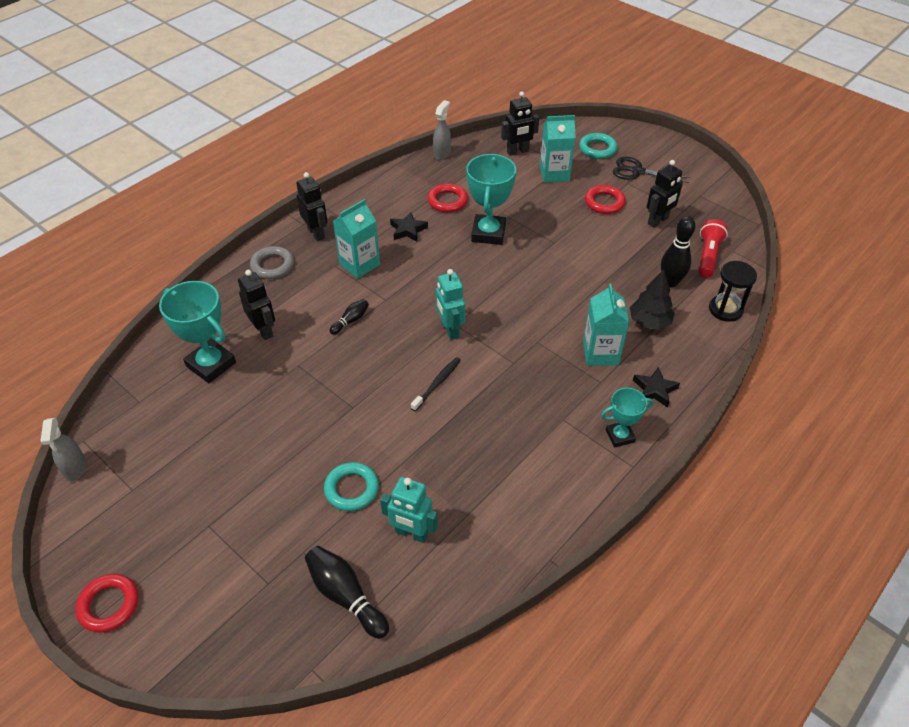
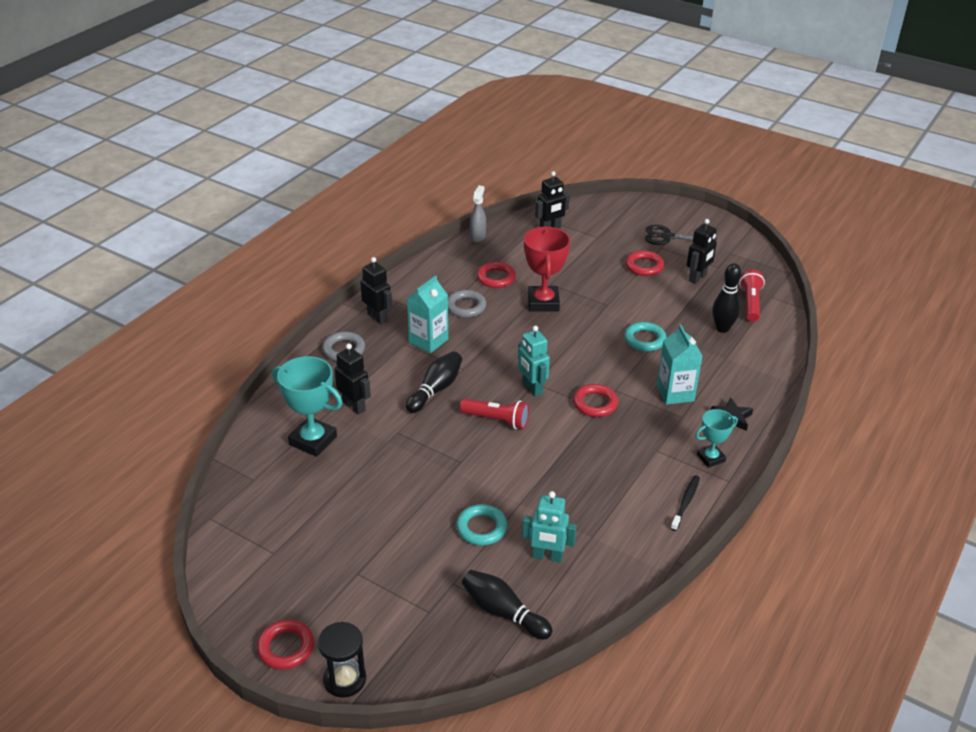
camera: 10 degrees left, 10 degrees down
(75, 468) = (211, 542): grey spray bottle -> none
(350, 321) = (435, 390): black bowling pin -> black bowling pin, size x1.77
(403, 363) = (497, 420): none -> red flashlight
(408, 230) = (466, 307): black star -> grey ring
(437, 383) = (533, 434): black toothbrush -> black toothbrush (685, 502)
(488, 233) = (543, 302): turquoise trophy -> red trophy
(511, 356) = (595, 403): none -> red ring
(554, 174) = (590, 245): turquoise carton -> none
(597, 149) = (625, 220): turquoise ring -> turquoise ring (644, 340)
(649, 322) = (712, 363): black tree -> none
(725, 309) = (777, 346): black hourglass -> black hourglass (344, 679)

